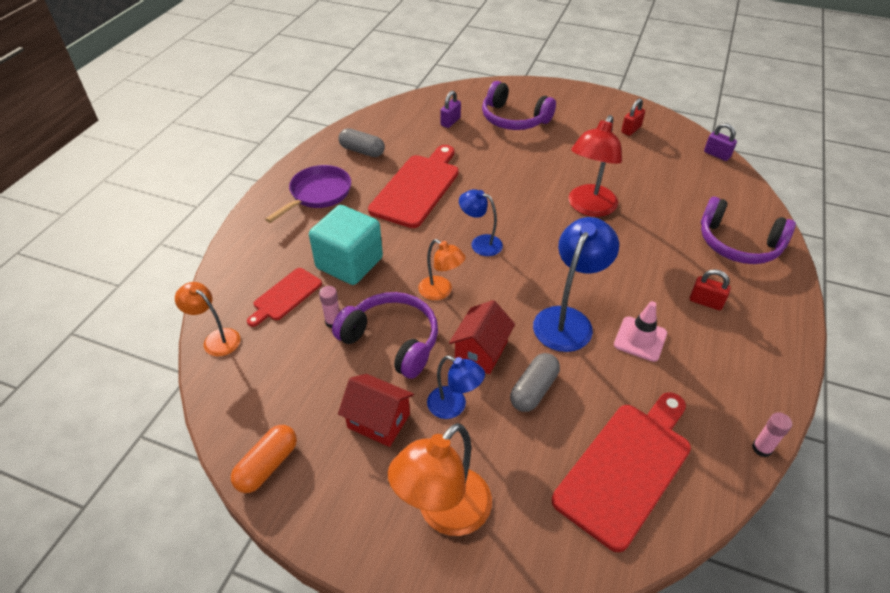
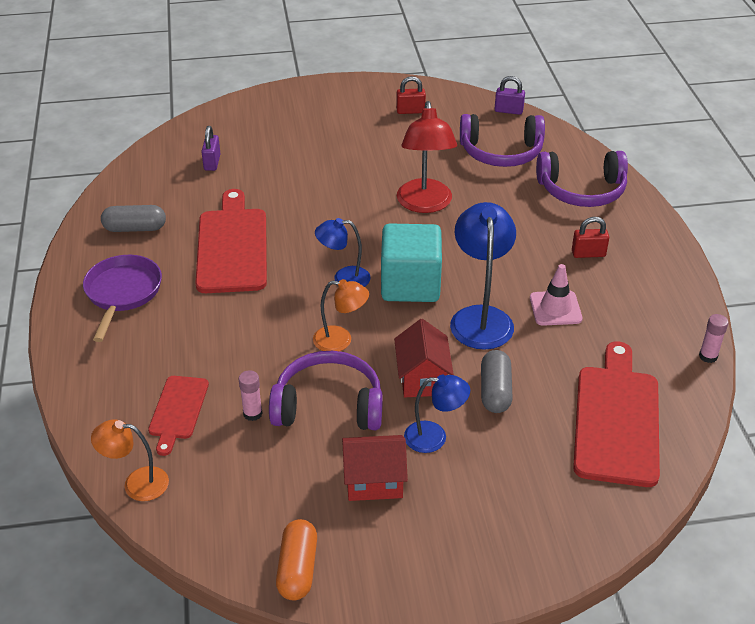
camera: 30 degrees left, 5 degrees down
(349, 263) = (221, 350): turquoise cube -> turquoise cube (410, 285)
(444, 513) = (494, 527): orange lamp -> none
(514, 119) = (281, 137): purple headphones -> purple headphones (501, 152)
(631, 129) = (410, 111): red padlock -> red padlock turned 75 degrees clockwise

